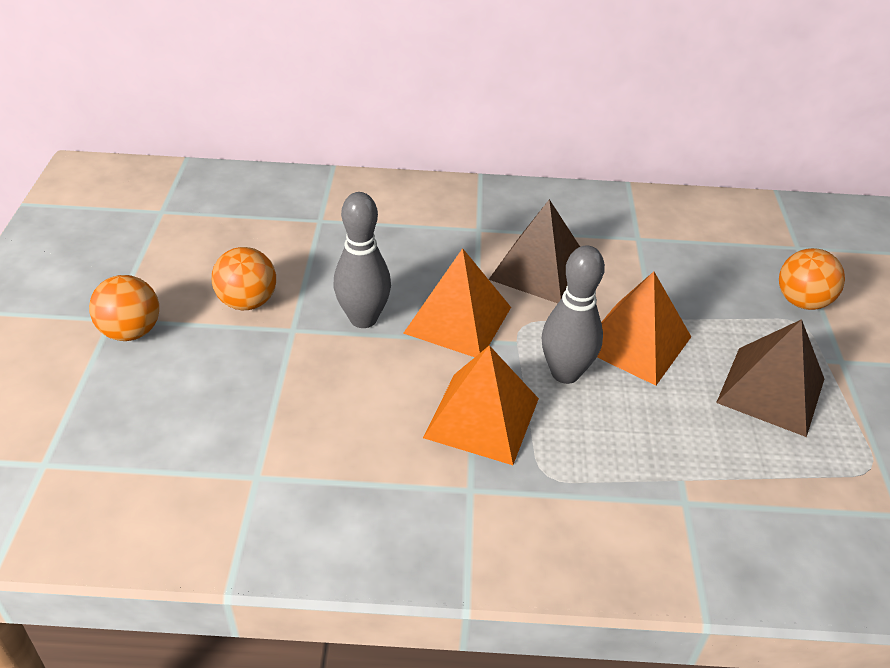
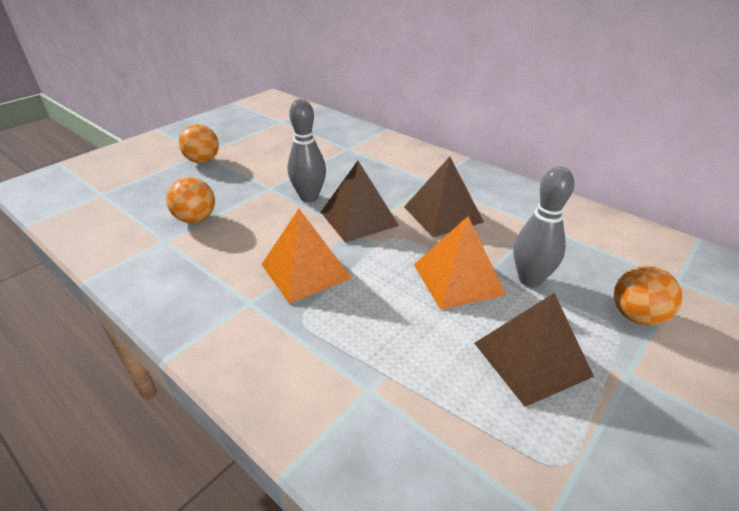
camera: 40 degrees right, 5 degrees down
(247, 302) = (266, 168): orange ball -> orange ball (196, 219)
(458, 320) = (358, 218): orange pyramid -> brown pyramid
(565, 373) = (387, 273): grey bowling pin -> grey bowling pin (530, 279)

